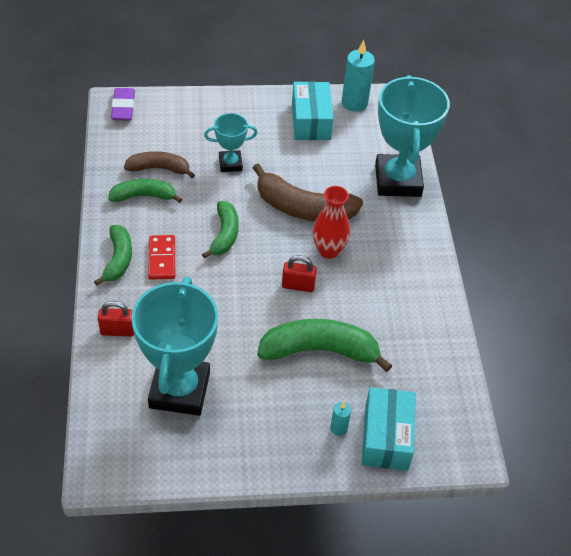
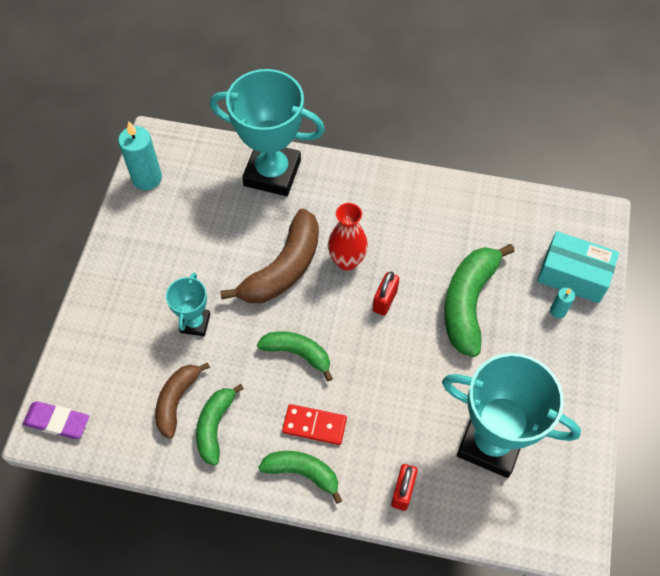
camera: 70 degrees left, 10 degrees up
(311, 121) = (159, 227): turquoise box -> none

